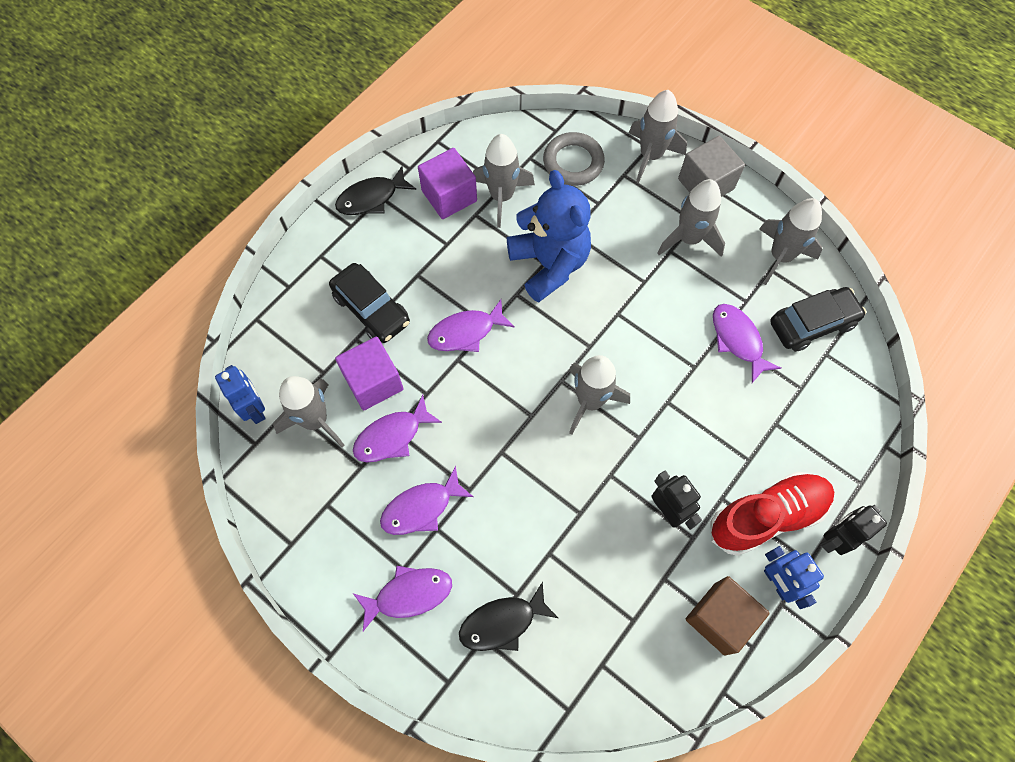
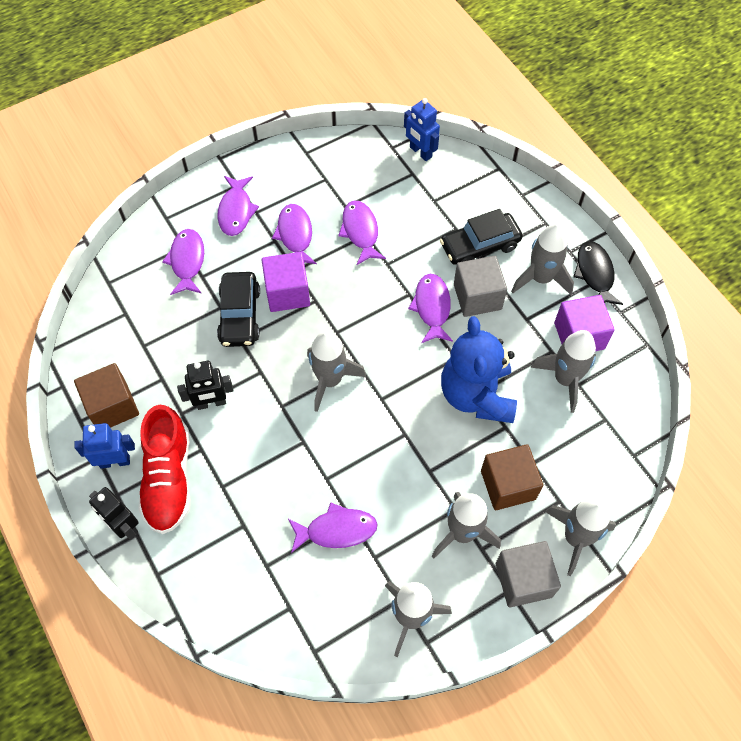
camera: 110 degrees right, 5 degrees down
(255, 409) = (420, 152): blue robot -> blue robot turned 60 degrees clockwise
(315, 420) = (395, 186): grey rocket -> grey rocket (541, 278)
(373, 382) = (412, 231): purple cube -> purple cube (287, 292)
(437, 294) = (477, 297): none -> grey cube
(502, 623) = (187, 261): black fish -> purple fish
(549, 264) = (477, 395): blue teddy bear -> blue teddy bear turned 90 degrees clockwise
(573, 162) = (588, 458): grey ring -> none
(627, 216) = (508, 485): none -> brown cube
(812, 324) = (325, 611): black car -> black car (240, 315)
(835, 538) = (124, 526): black robot -> black robot turned 150 degrees clockwise

